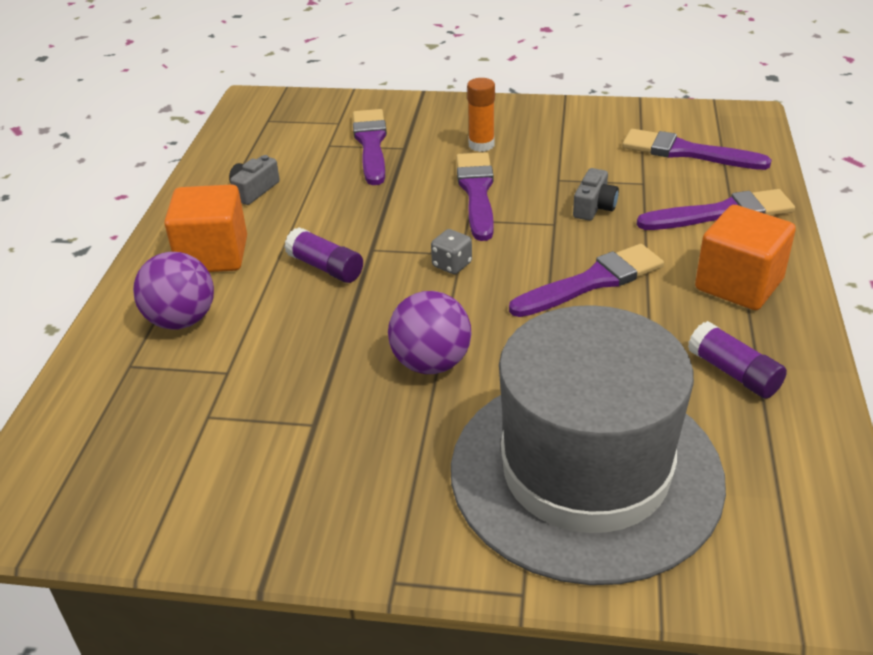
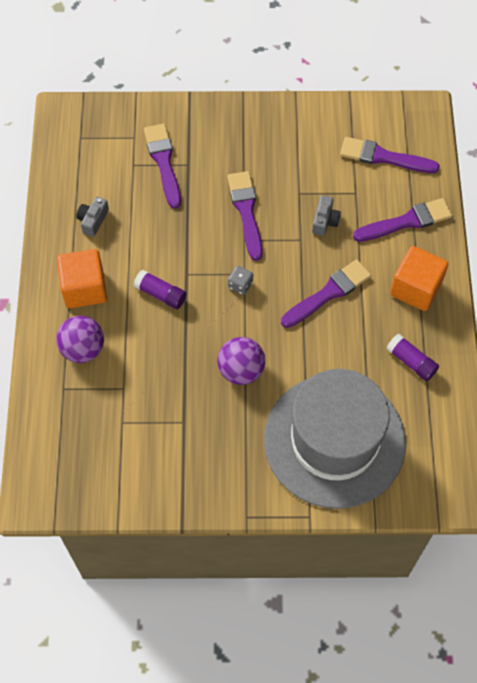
camera: 10 degrees left, 25 degrees up
(481, 145) = (242, 158): orange glue stick -> none

